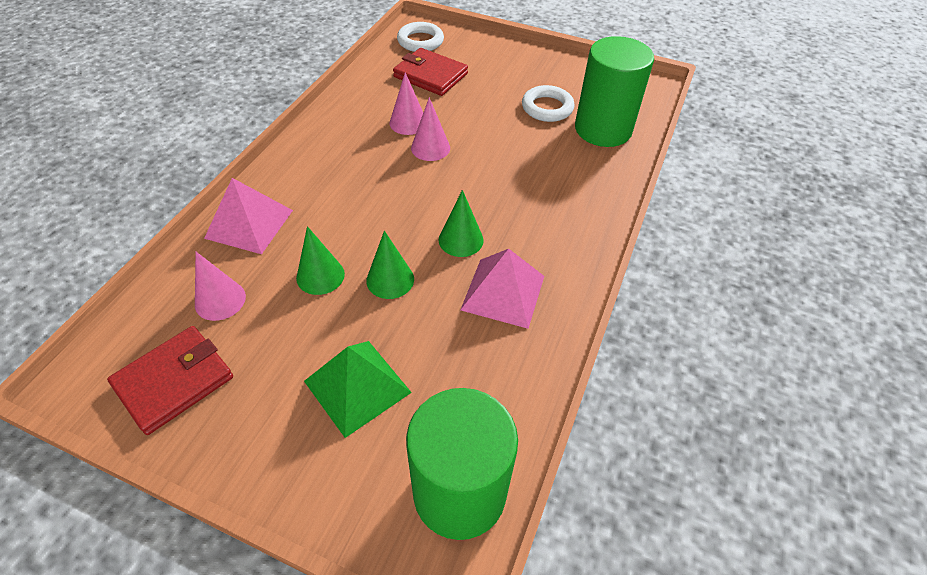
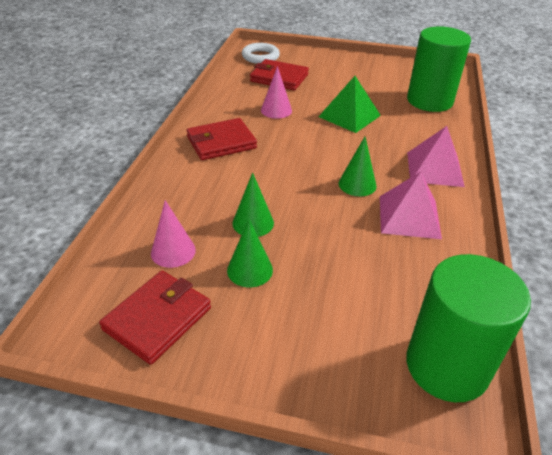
camera: 10 degrees left, 10 degrees down
(249, 224) = (174, 193): pink pyramid -> pink pyramid (435, 169)
(326, 161) = (221, 142): none -> red wallet
(357, 386) = (322, 299): green pyramid -> green pyramid (349, 116)
(390, 280) = (313, 219): green cone -> green cone (250, 270)
(430, 148) = (302, 125): pink cone -> none
(547, 108) = (380, 91): white ring -> none

